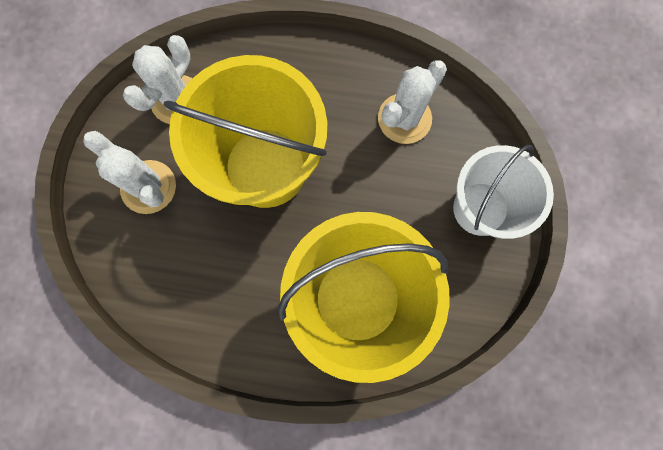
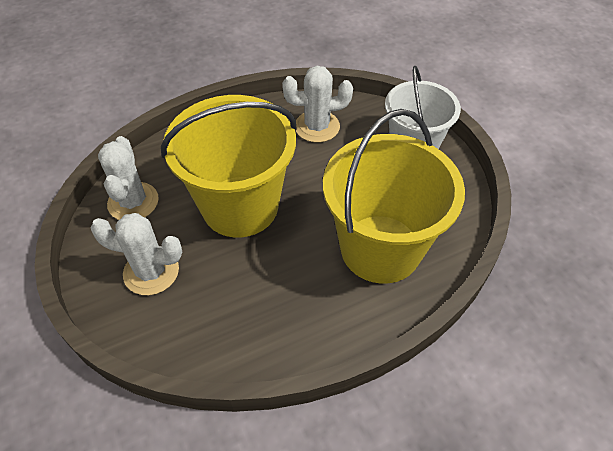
camera: 35 degrees left, 25 degrees down
(404, 119) = (317, 127): white cactus -> white cactus turned 75 degrees clockwise

